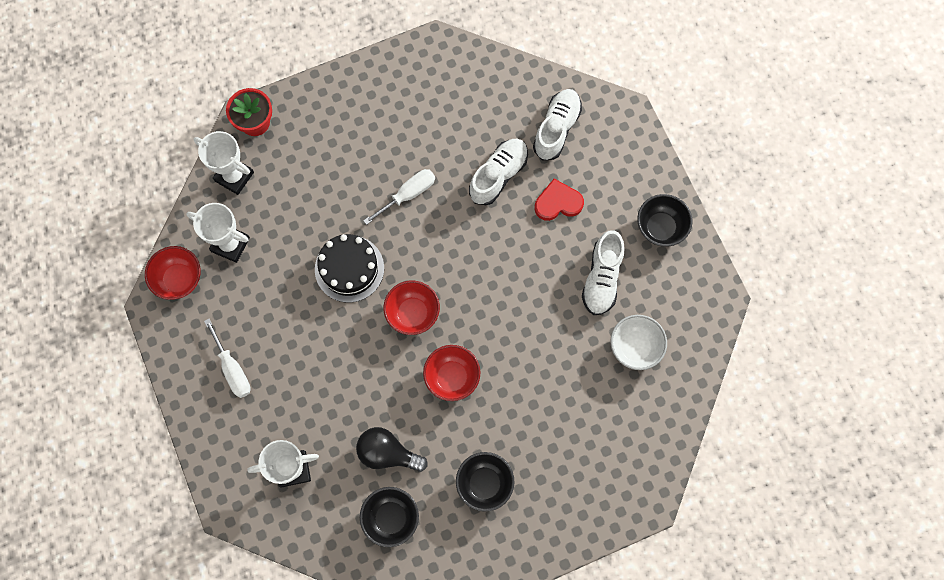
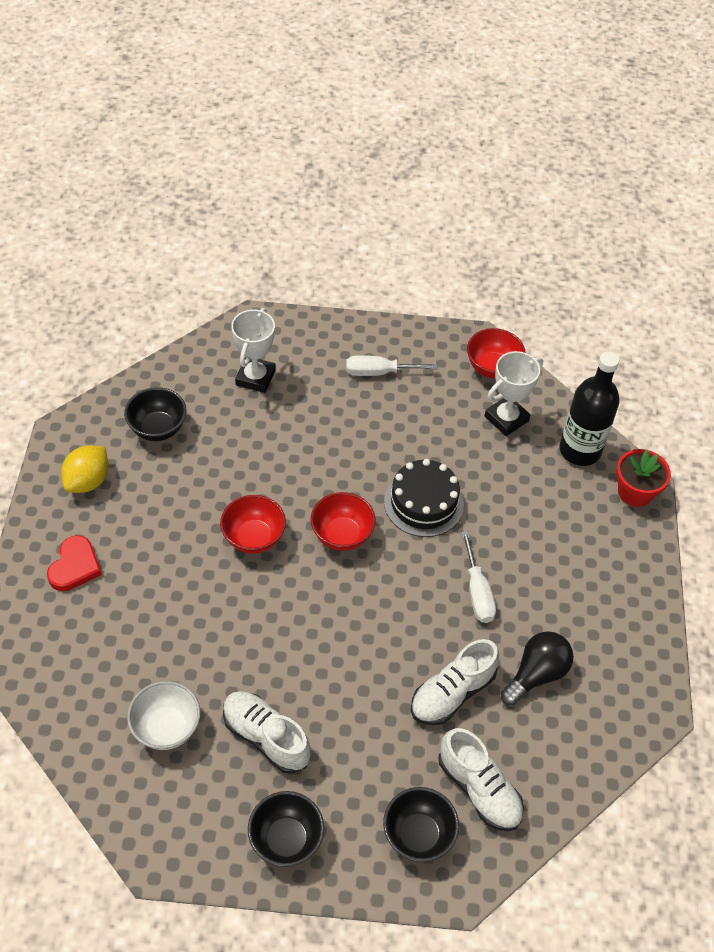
camera: 115 degrees right, 20 degrees down
(234, 176) = (580, 450): white trophy -> black bottle
(387, 453) = (218, 452): black light bulb -> black light bulb (536, 674)
(473, 540) = (88, 481): none -> yellow lemon
(484, 483) = (132, 515): black bowl -> black bowl (418, 835)
(498, 175) = (452, 693): white shoe -> white shoe turned 75 degrees clockwise
(558, 202) = (384, 739): red heart -> red heart (75, 566)

